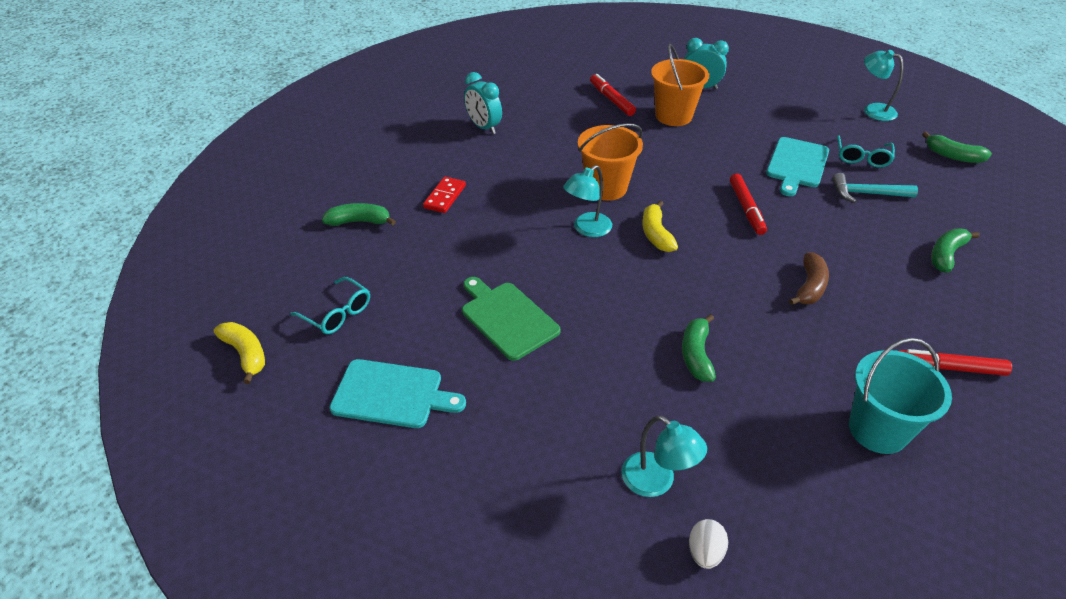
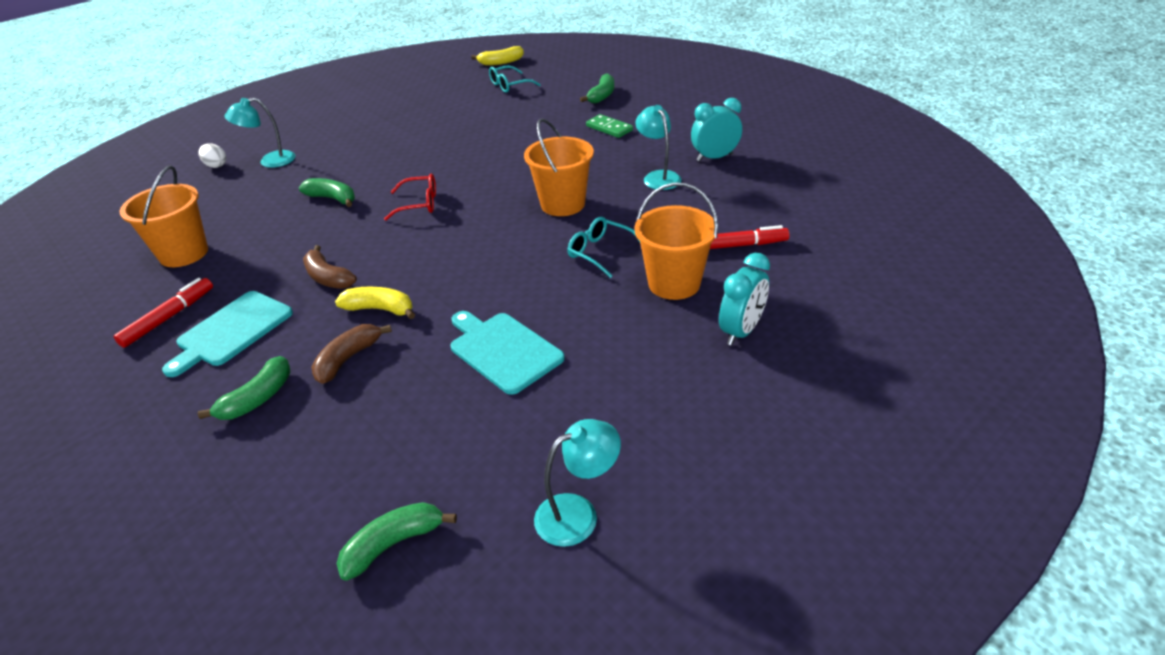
camera: 115 degrees right, 5 degrees down
(392, 394) = (425, 96): turquoise cutting board -> turquoise cutting board (232, 331)
(444, 197) = (609, 128): red domino -> green domino
(507, 318) = (447, 136): green cutting board -> none
(587, 229) = (511, 182): turquoise lamp -> turquoise lamp (658, 177)
(656, 234) = (474, 215): yellow banana -> yellow banana (380, 309)
(662, 278) = (419, 204): none -> red glasses
(746, 209) = (461, 279): red marker -> none
(862, 158) = (470, 423): turquoise glasses -> turquoise glasses (600, 252)
(866, 194) = (402, 387): turquoise hammer -> none
(872, 229) = (348, 359): none -> brown banana
(878, 430) = (184, 253): turquoise bucket -> orange bucket
(946, 255) = (257, 398): green banana -> green banana turned 60 degrees clockwise

